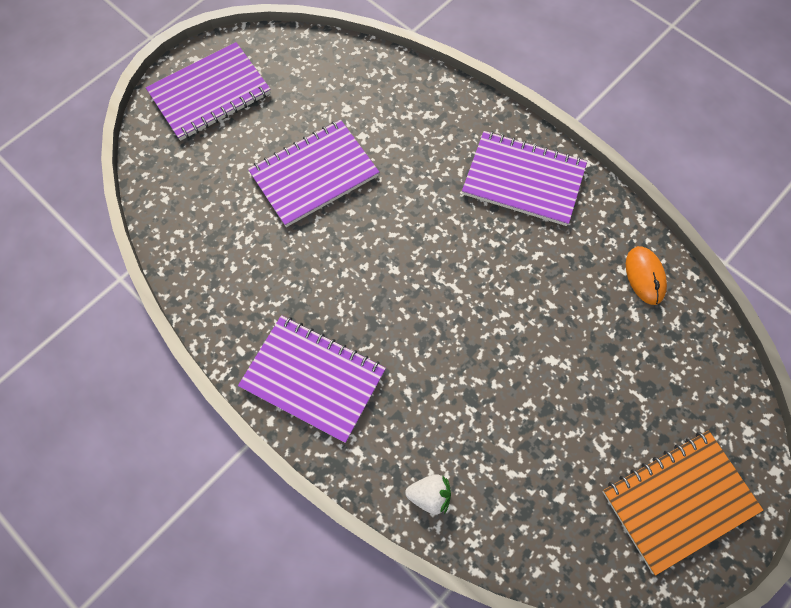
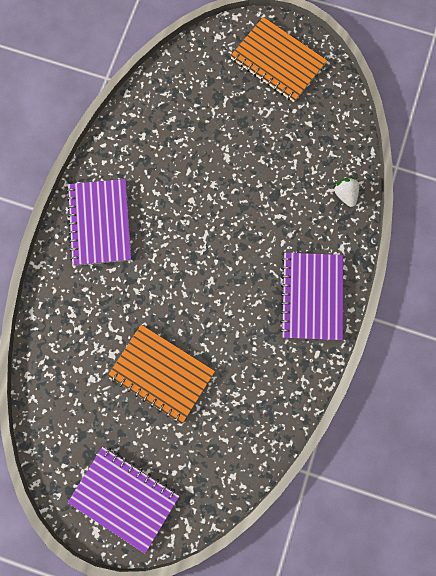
camera: 115 degrees left, 10 degrees up
(314, 174) = (161, 373): purple notebook -> orange notebook
(645, 276) = (141, 121): orange mouse -> none

